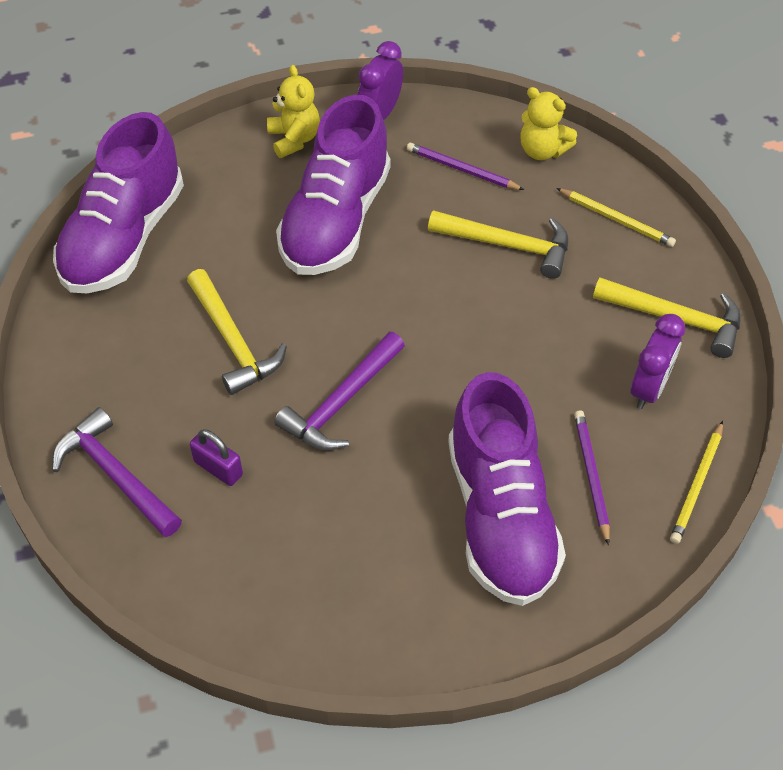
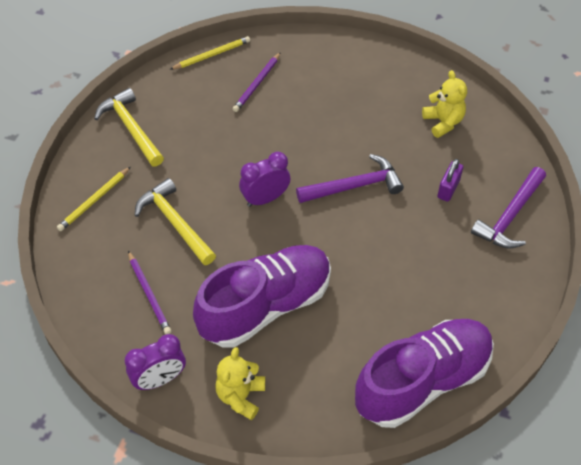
camera: 145 degrees left, 0 degrees up
(115, 475) = (510, 216): purple hammer -> purple hammer turned 45 degrees clockwise
(218, 468) = (448, 189): purple padlock -> purple padlock turned 45 degrees clockwise
(233, 341) = (393, 258): yellow hammer -> none
(500, 516) = (317, 91): purple shoe -> none
(542, 150) = (83, 276): yellow teddy bear -> yellow teddy bear (443, 122)
(617, 219) = (94, 201): yellow pencil -> yellow pencil turned 120 degrees counterclockwise
(649, 388) = (185, 104): purple clock -> purple clock (265, 198)

